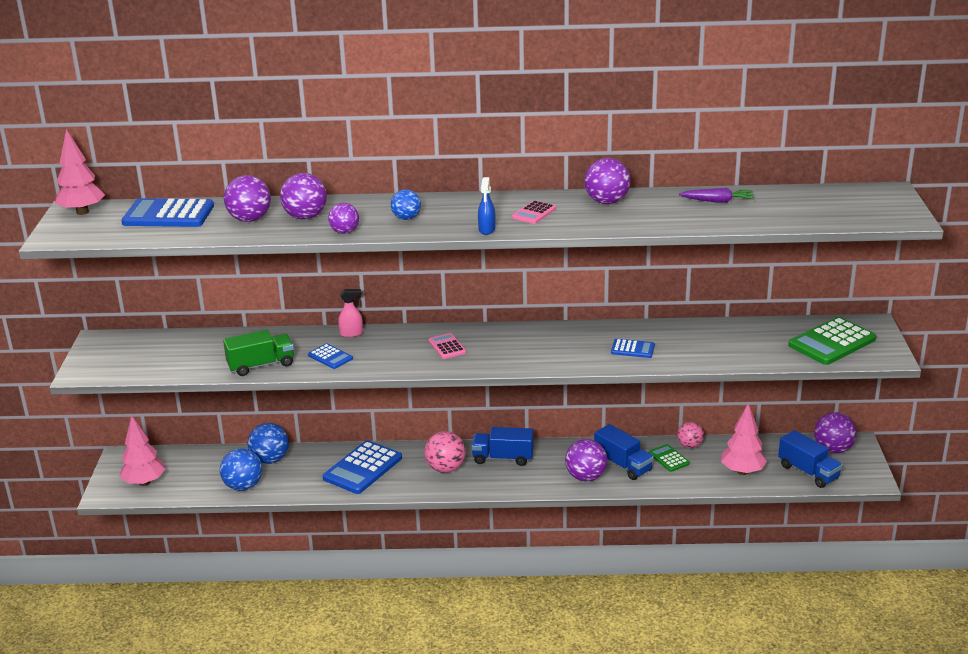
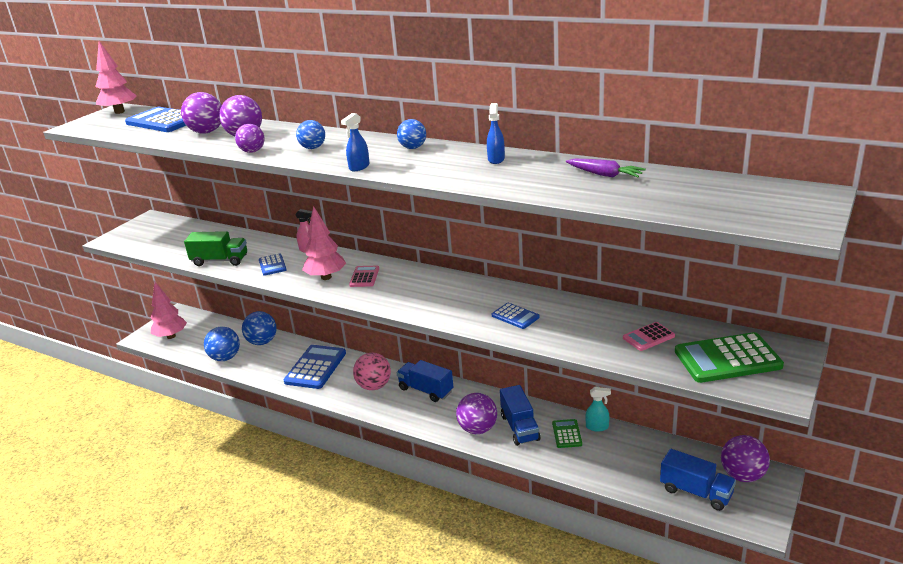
camera: 30 degrees right, 0 degrees up
(362, 468) = (316, 367): blue calculator -> blue calculator turned 135 degrees clockwise
(511, 202) = (413, 148): none -> blue ball
(534, 213) = (418, 159): pink calculator -> pink calculator (648, 337)
(607, 202) = (496, 159): purple ball -> blue spray bottle
(690, 445) = (597, 427): pink ball -> turquoise spray bottle
(742, 471) = (627, 469): pink tree -> pink tree (326, 277)
(808, 472) = (696, 492): blue truck -> blue truck turned 45 degrees counterclockwise

